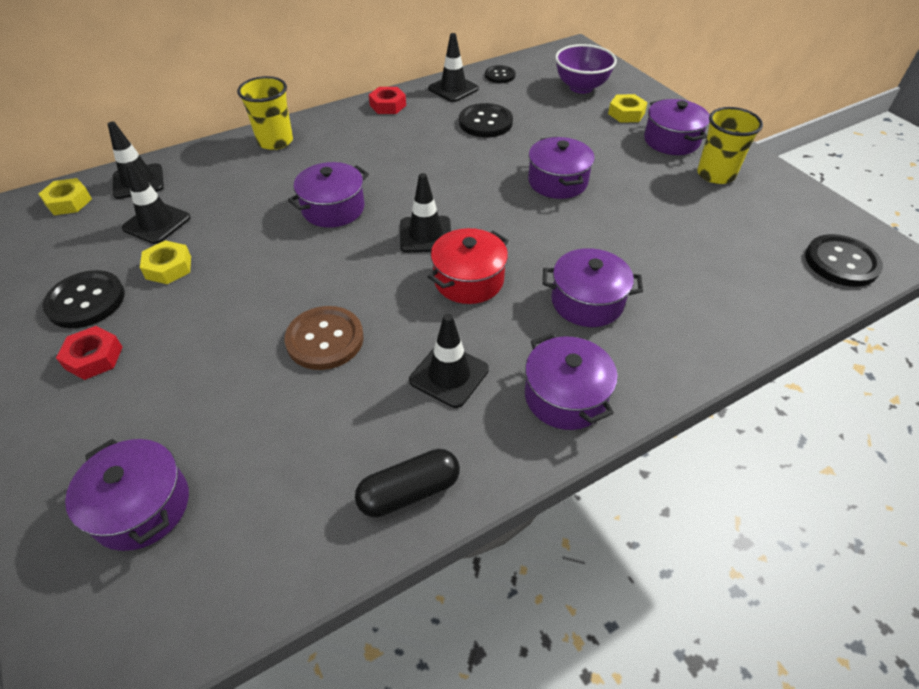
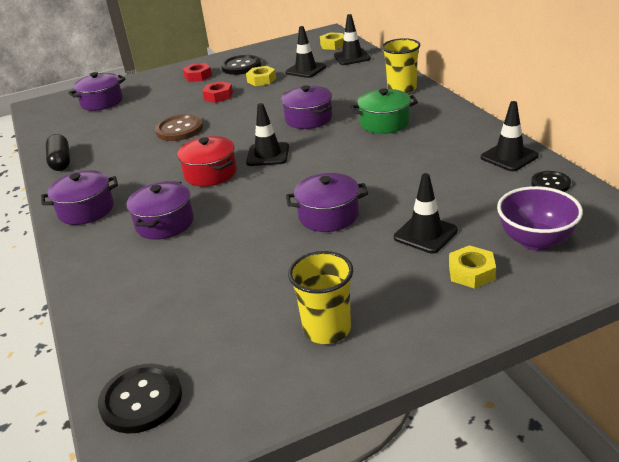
camera: 100 degrees right, 15 degrees down
(364, 152) = (384, 123): none -> green pot
(388, 105) = (467, 126): red nut -> red nut (218, 96)
(449, 375) = (129, 169): black traffic cone -> black traffic cone (425, 234)
(485, 122) = (439, 176): black button -> none
(671, 140) = (406, 303): purple pot -> none

